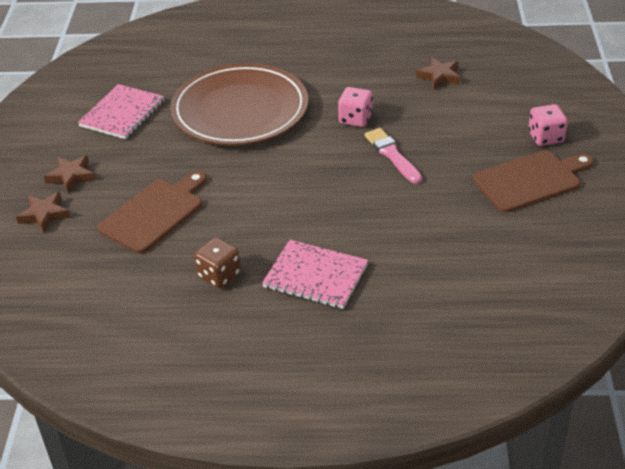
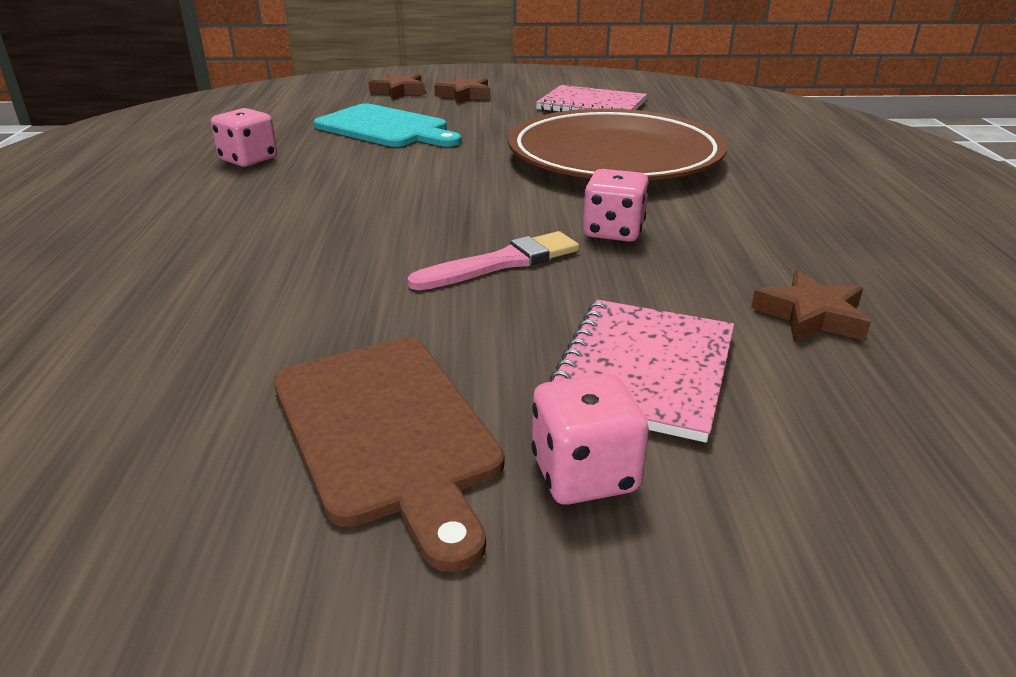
camera: 85 degrees right, 10 degrees down
(155, 213) = (385, 128): brown cutting board -> turquoise cutting board
(219, 275) = (248, 160): brown dice -> pink dice
(315, 276) = (205, 209): pink notebook -> pink notebook (644, 370)

